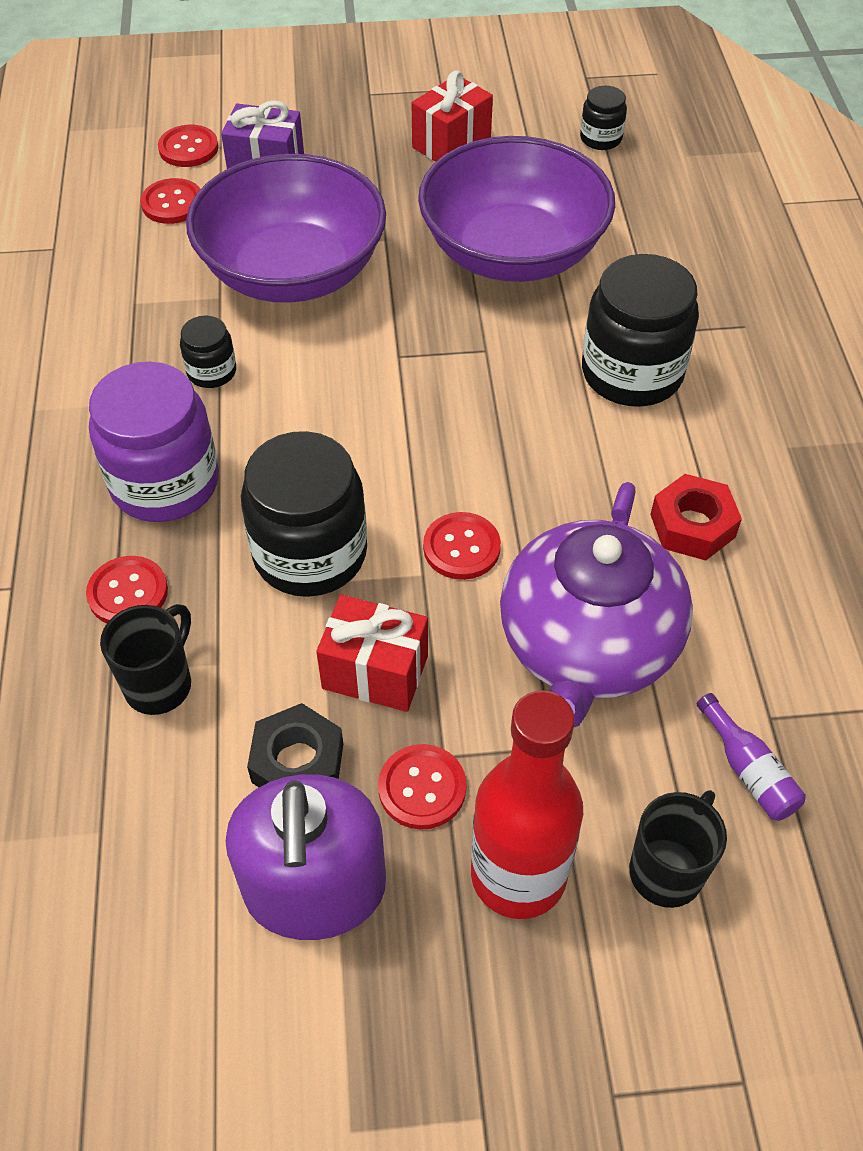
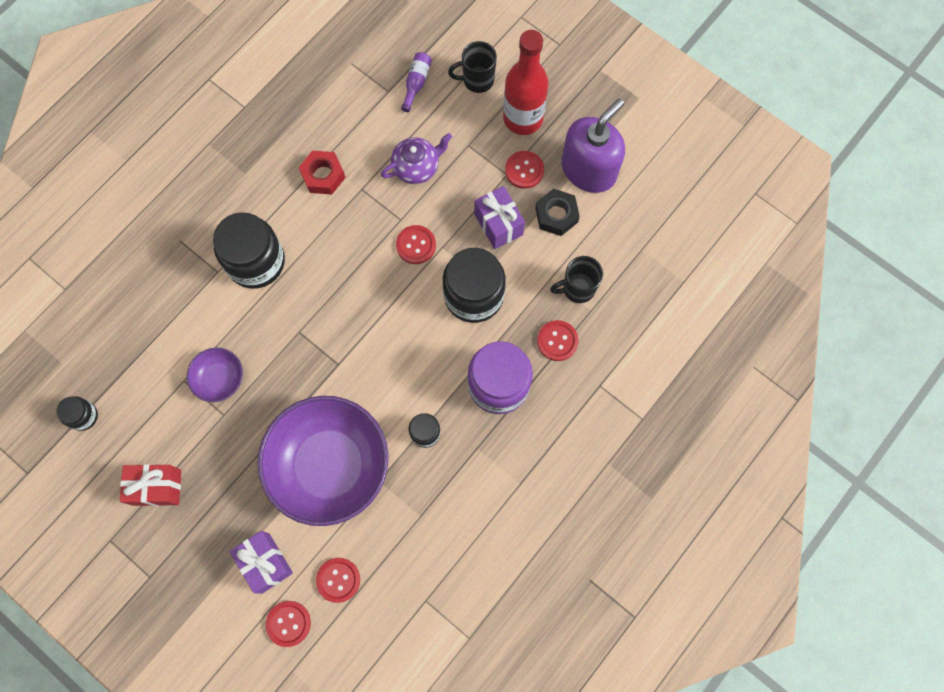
camera: 135 degrees left, 20 degrees up
(375, 672) = (498, 224): red gift -> purple gift
(512, 252) = (219, 379): purple bowl -> purple bowl, size x0.45
(587, 647) = (417, 167): purple teapot -> purple teapot, size x0.54

